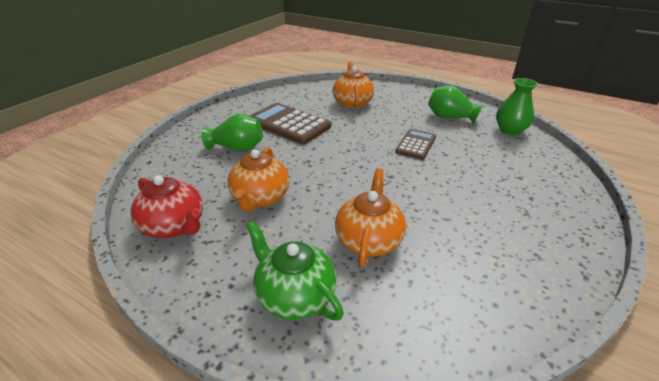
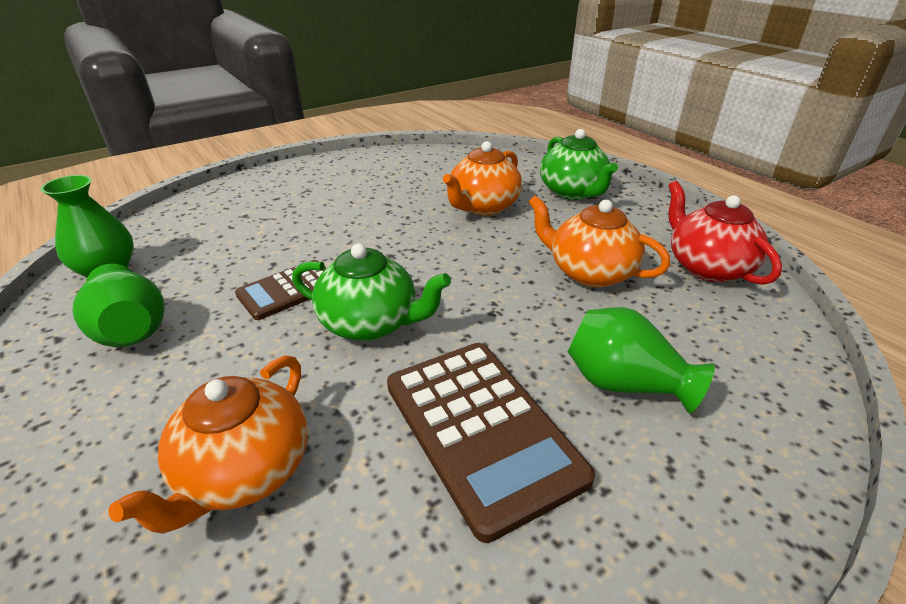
camera: 155 degrees left, 0 degrees up
(260, 198) = (589, 272): orange teapot -> orange teapot turned 90 degrees counterclockwise
(360, 142) = (371, 323): none -> green teapot

